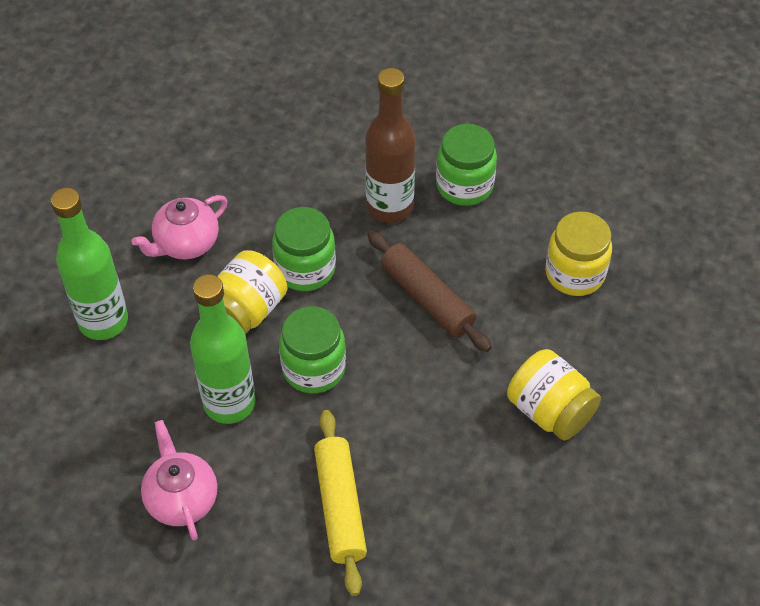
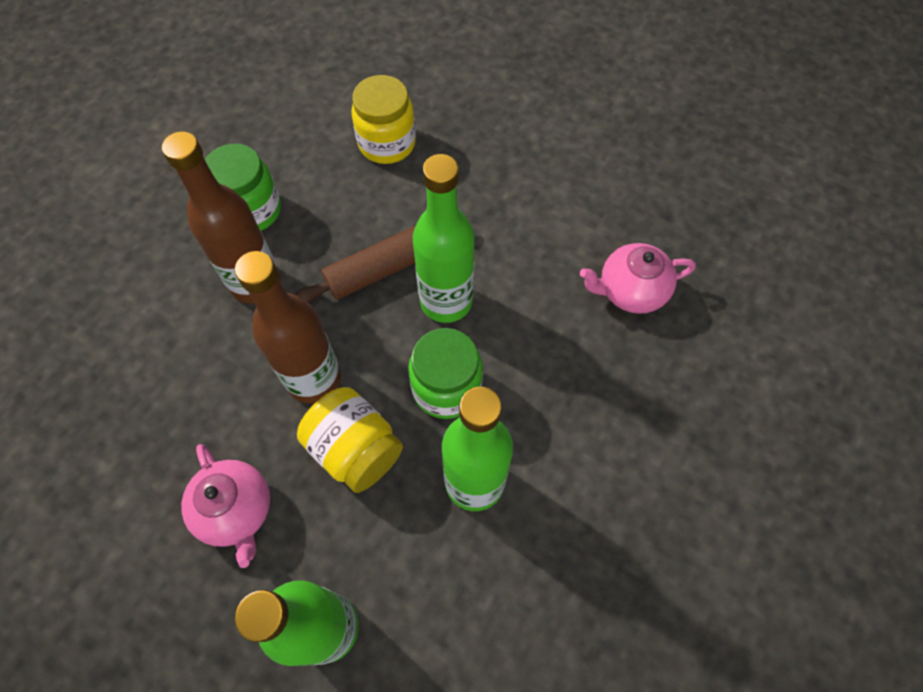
camera: 80 degrees left, 10 degrees up
(182, 498) = (589, 548): pink teapot -> pink teapot (630, 291)
(305, 269) = (314, 379): green jar -> brown bottle
(340, 506) = (613, 386): yellow rolling pin -> none
(402, 354) = (446, 301): none -> green bottle
(549, 411) = (532, 193): yellow jar -> none

